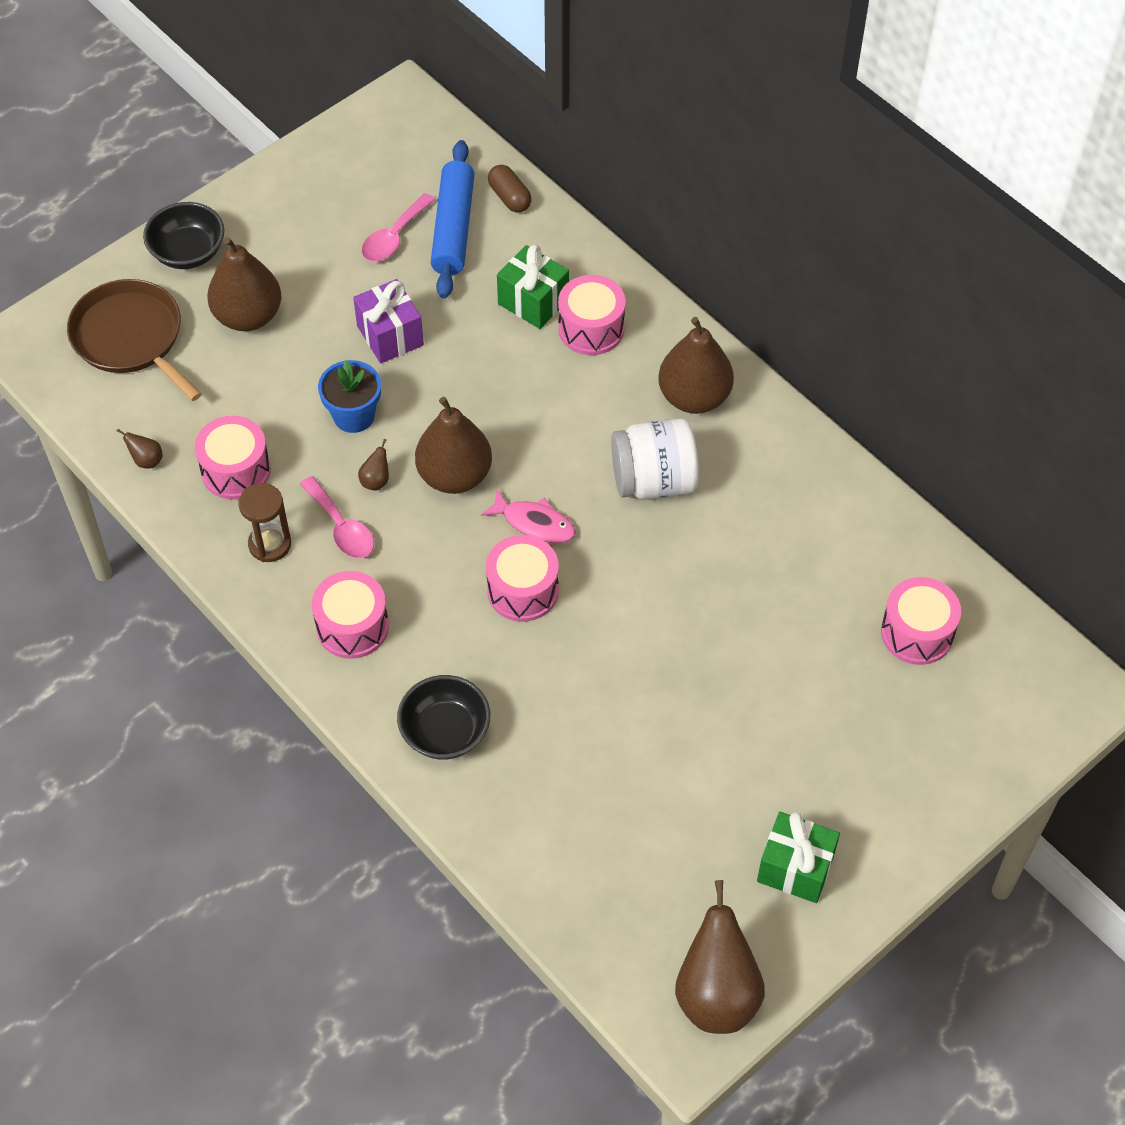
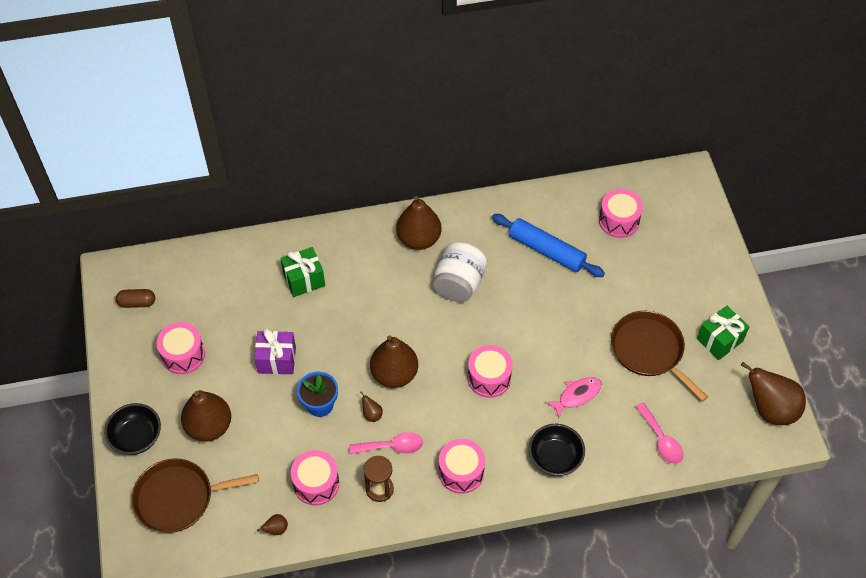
camera: 60 degrees left, 0 degrees up
(394, 237) = (208, 324): pink spoon -> pink spoon (661, 440)
(453, 228) = (224, 292): blue rolling pin -> blue rolling pin (546, 250)
(509, 197) = (223, 255): brown capsule -> brown capsule (137, 303)
(534, 523) = (450, 351): pink fish -> pink fish (577, 395)
(591, 328) = (342, 262): pink drum -> pink drum (183, 355)
(708, 777) = (649, 351): none -> brown pan

